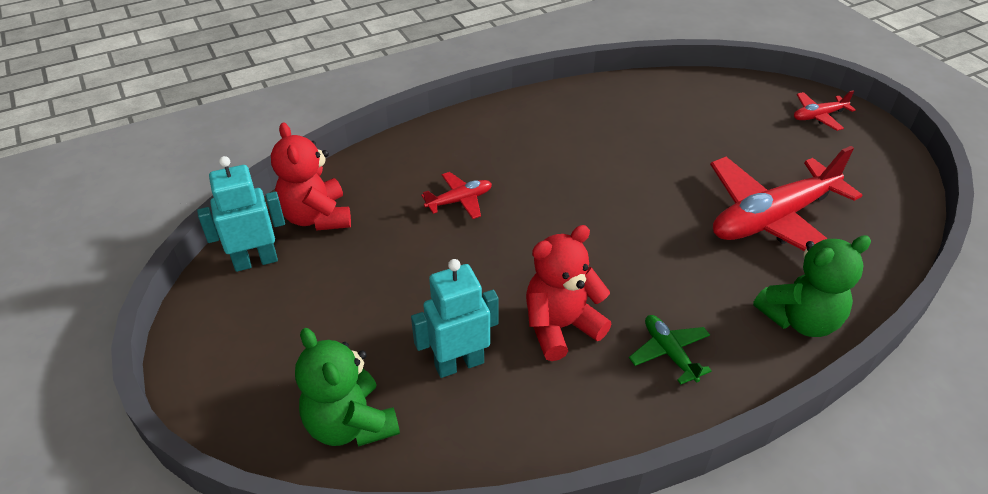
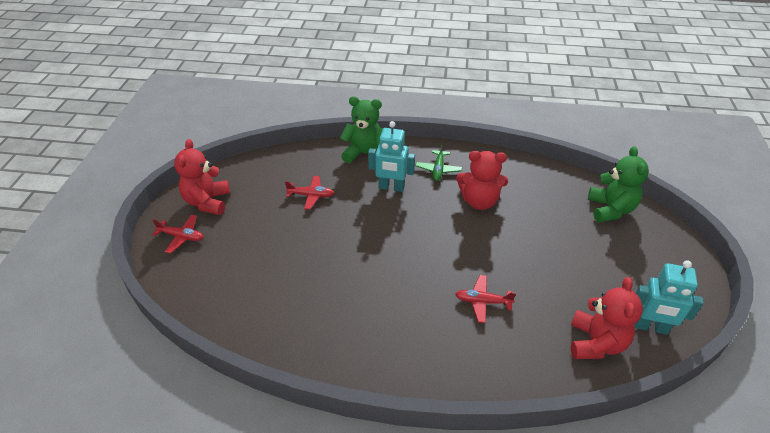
camera: 145 degrees left, 0 degrees up
(459, 363) = (543, 209): turquoise robot -> turquoise robot (391, 187)
(772, 219) = (311, 195): red plane -> red plane, size x0.45
(860, 155) = (207, 202): none -> red teddy bear

